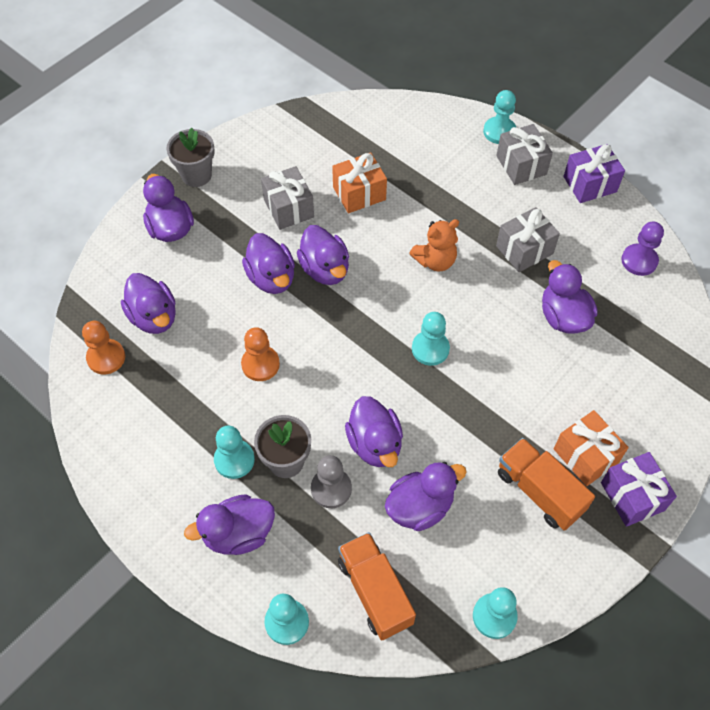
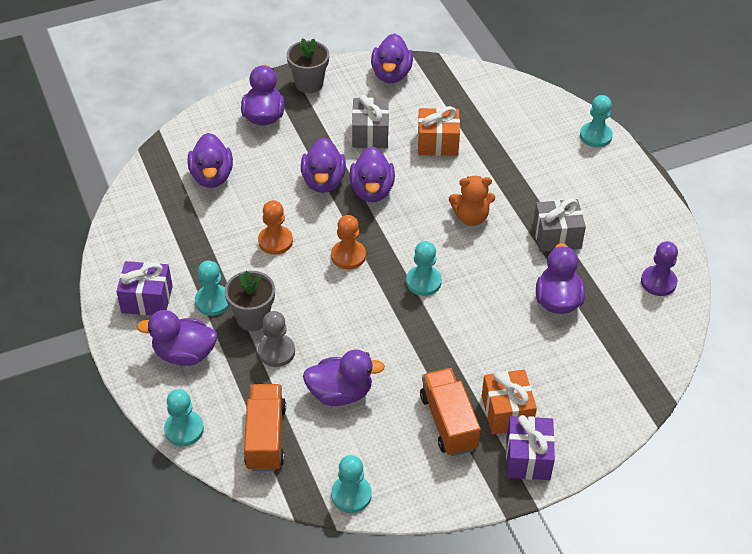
camera: 25 degrees right, 10 degrees down
(106, 357) = (158, 192): orange pawn -> orange pawn (348, 256)
(375, 444) = (332, 333): purple duck -> purple duck (391, 74)
(521, 165) = (598, 169): grey gift -> none
(590, 184) = (653, 206): purple gift -> purple gift (147, 299)

